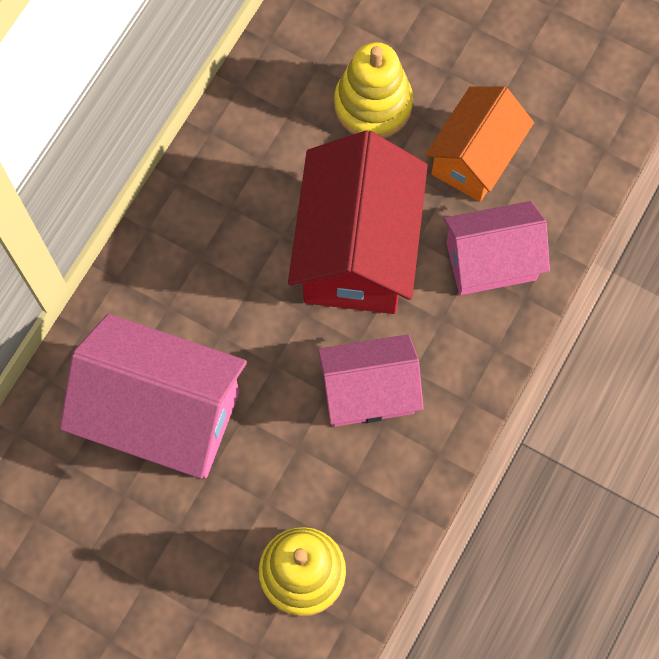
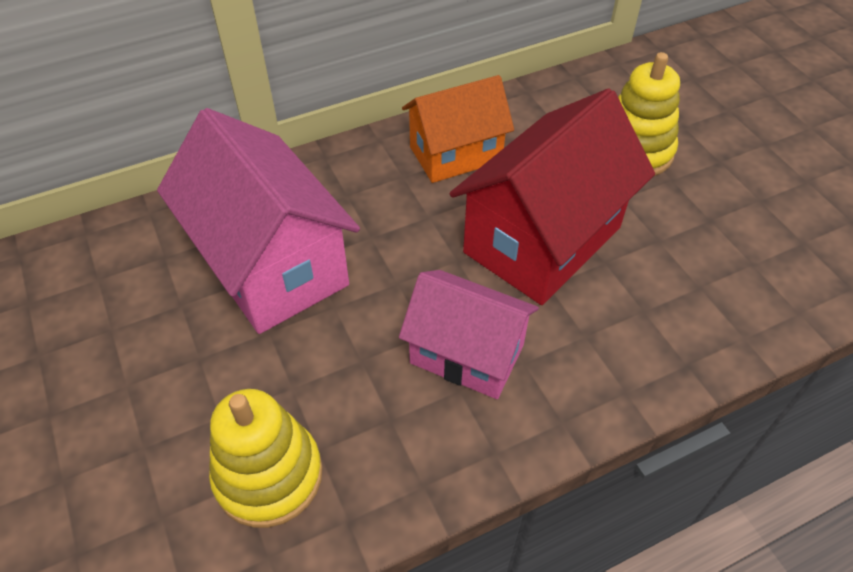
camera: 35 degrees right, 20 degrees down
(475, 158) = (706, 230): orange house -> orange house (455, 154)
(491, 261) = (670, 315): pink house -> none

